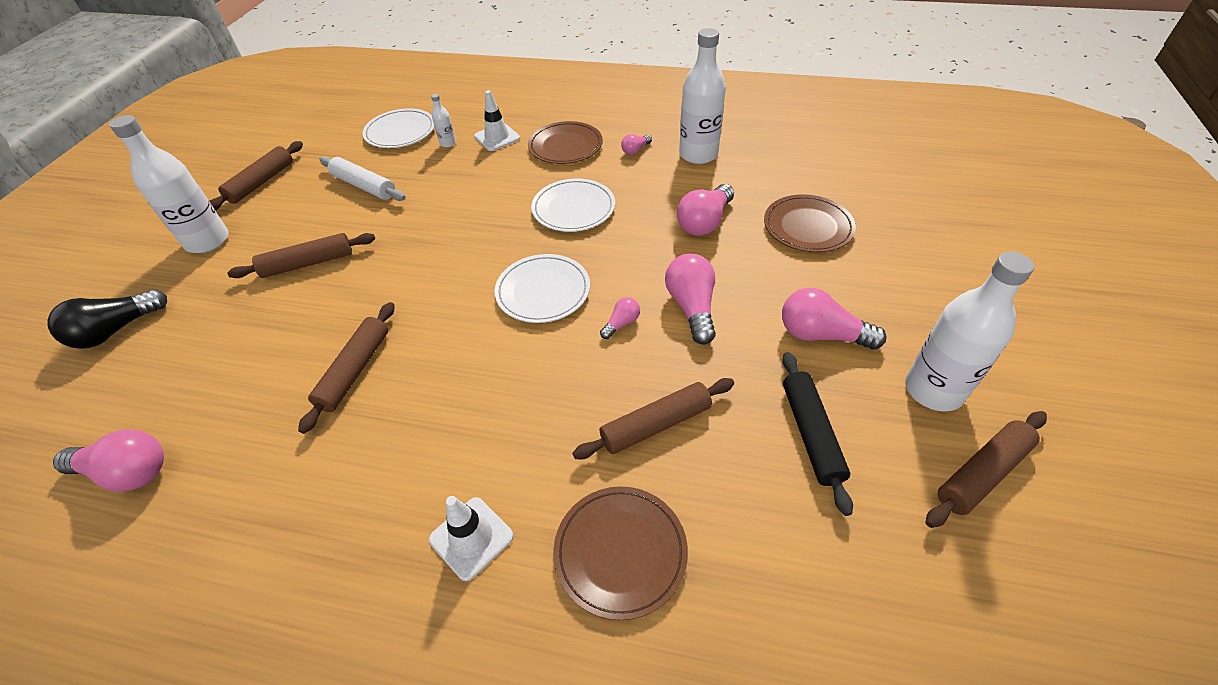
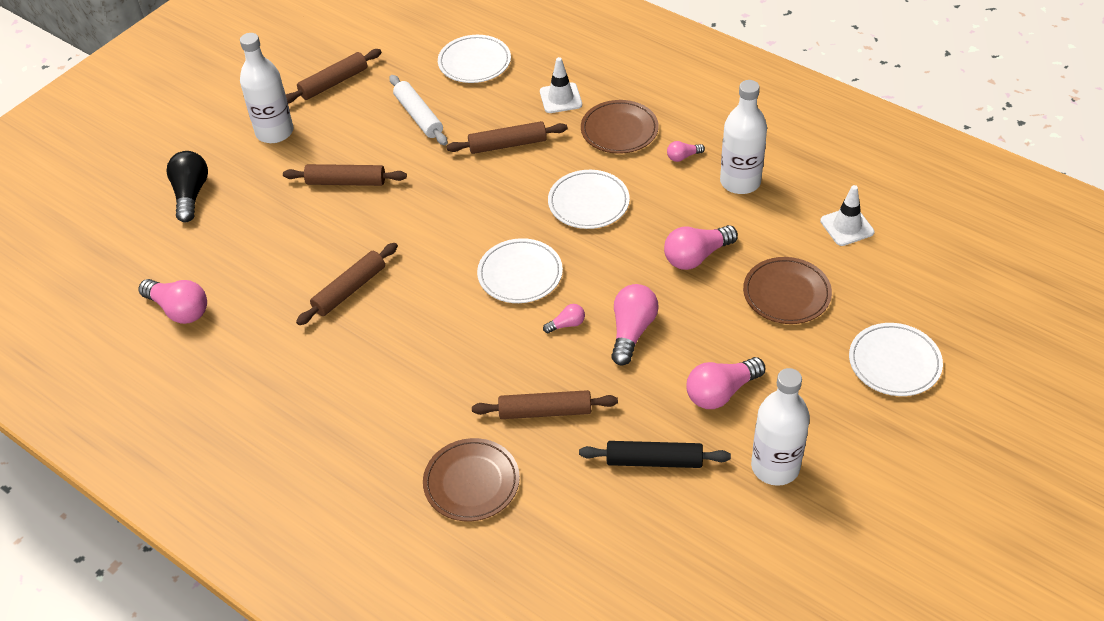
camera: 25 degrees right, 0 degrees up
(116, 330) = (191, 194): black light bulb -> black light bulb turned 105 degrees clockwise
(448, 143) = (512, 90): white bottle -> none
(471, 538) = (381, 436): white traffic cone -> white traffic cone (847, 226)
(810, 434) = (654, 460): black rolling pin -> black rolling pin turned 75 degrees clockwise
(821, 335) = (721, 392): pink light bulb -> pink light bulb turned 75 degrees counterclockwise
(947, 252) = (894, 362): none -> white plate
(982, 474) = (759, 534): brown rolling pin -> brown rolling pin (507, 145)

